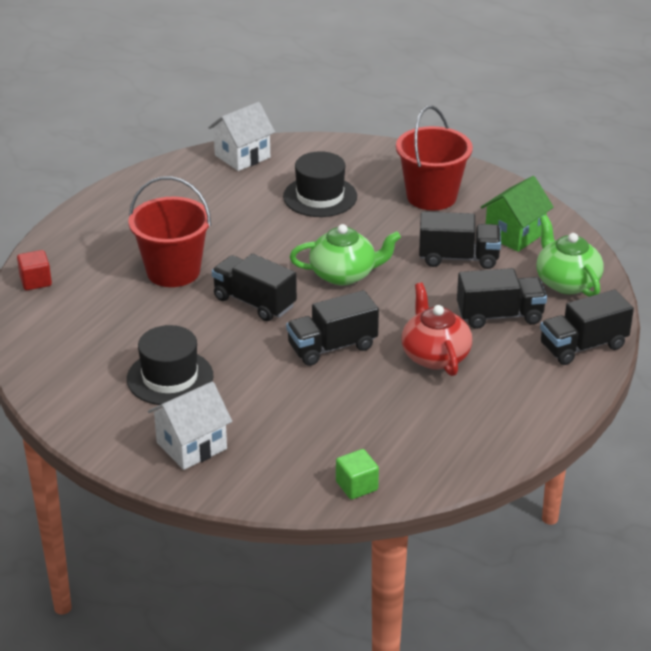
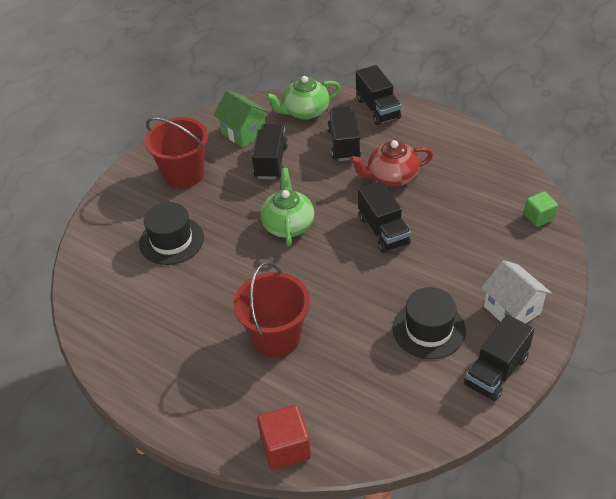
camera: 85 degrees left, 10 degrees up
(36, 281) = (285, 448): red cube -> red cube, size x1.51
(242, 156) = (91, 296): white house -> none
(254, 302) = (325, 279): black truck -> black truck (496, 371)

